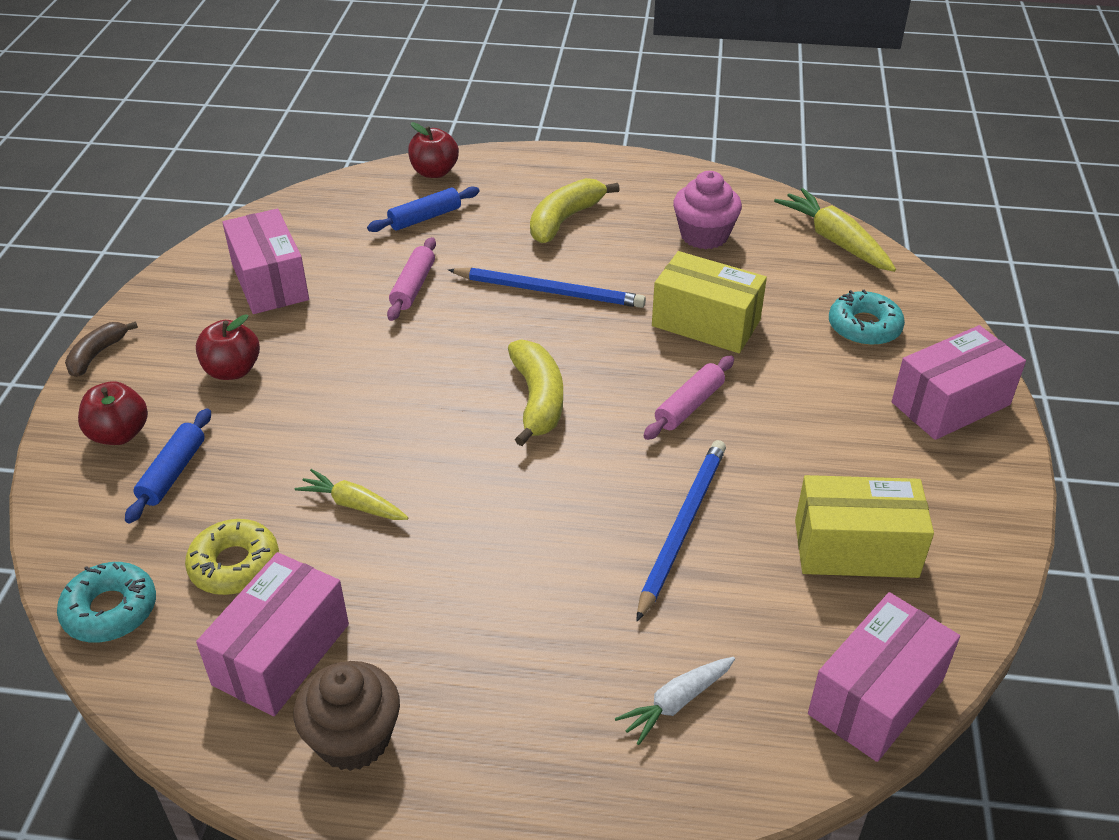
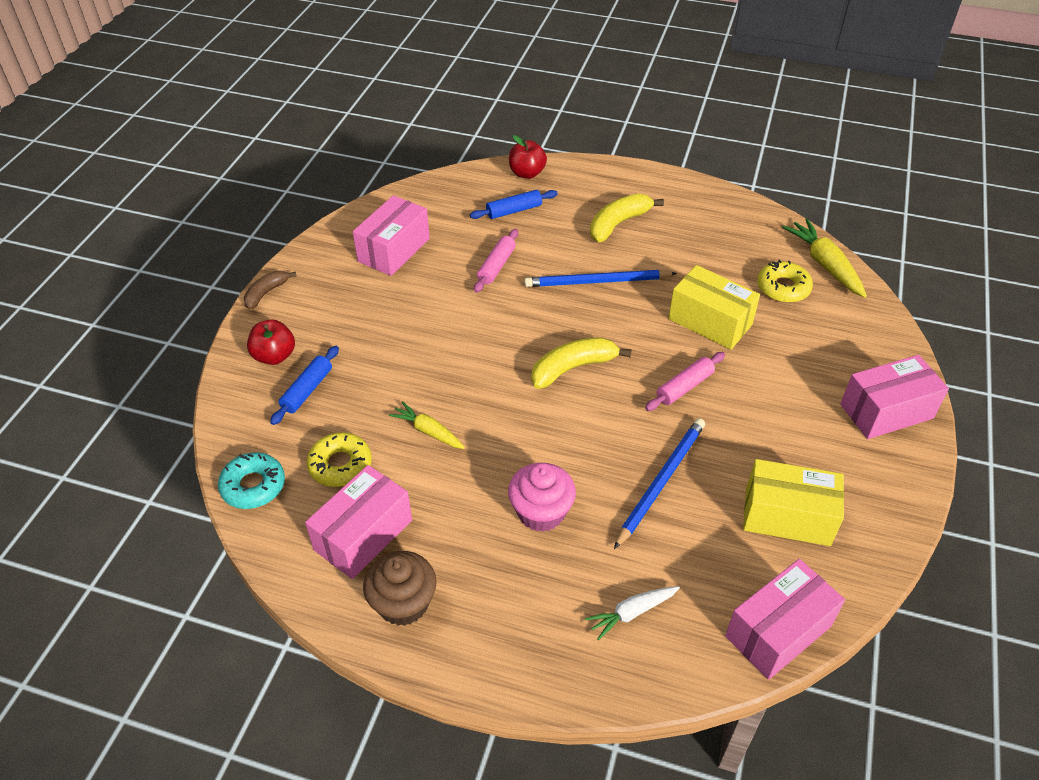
camera: 10 degrees right, 5 degrees up
(232, 370) = (358, 317): red apple -> none
(270, 282) = (394, 250): pink box -> pink box turned 45 degrees clockwise
(538, 400) = (573, 368): yellow banana -> yellow banana turned 120 degrees counterclockwise
(549, 291) = (596, 282): blue pencil -> blue pencil turned 150 degrees clockwise
(704, 235) = (723, 249): pink cupcake -> pink cupcake (541, 512)
(789, 273) = (783, 288): none -> yellow donut
(864, 327) = (832, 340): turquoise donut -> none

